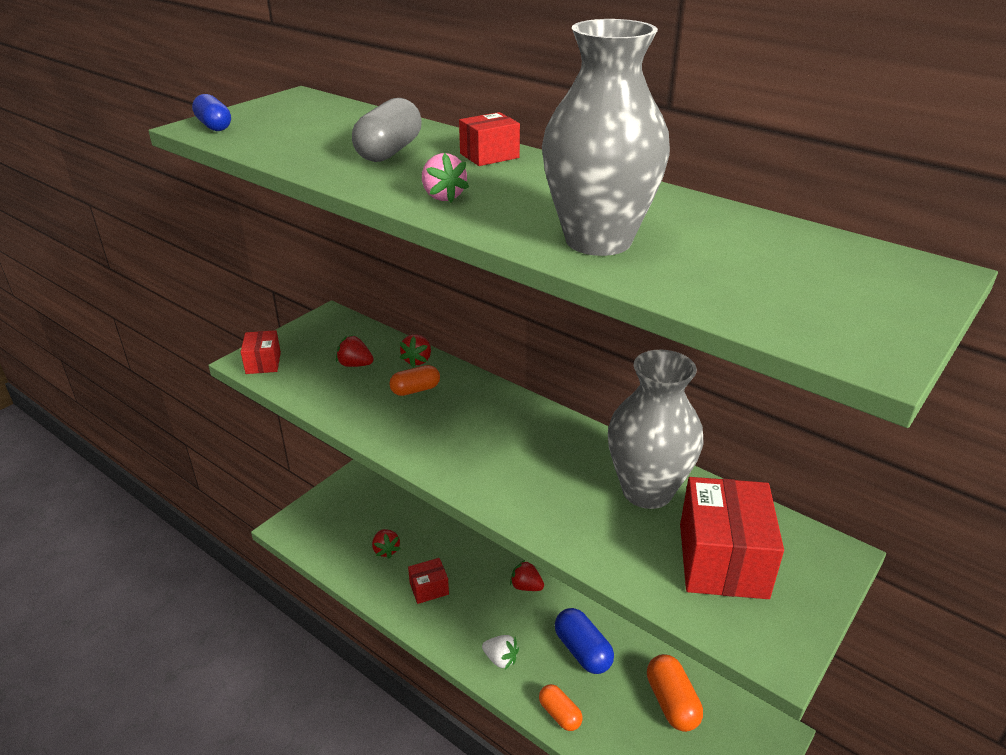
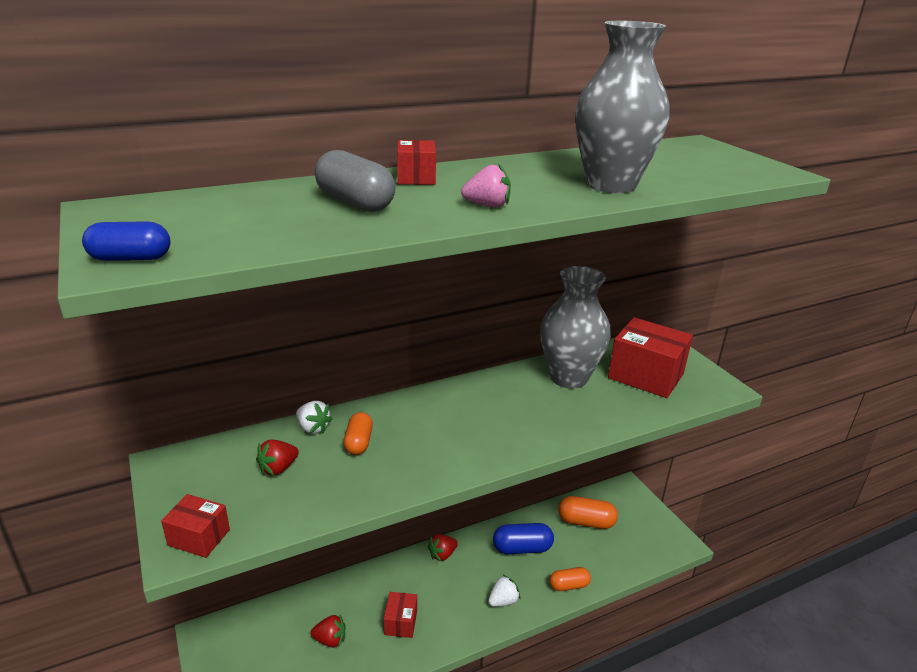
camera: 65 degrees left, 5 degrees down
(417, 360) = (313, 428): red strawberry -> white strawberry

